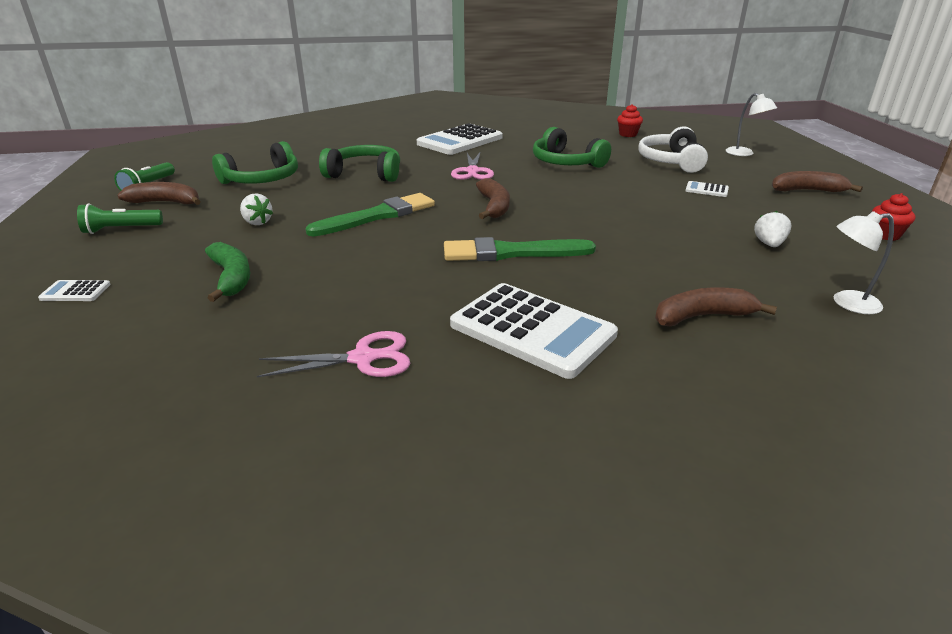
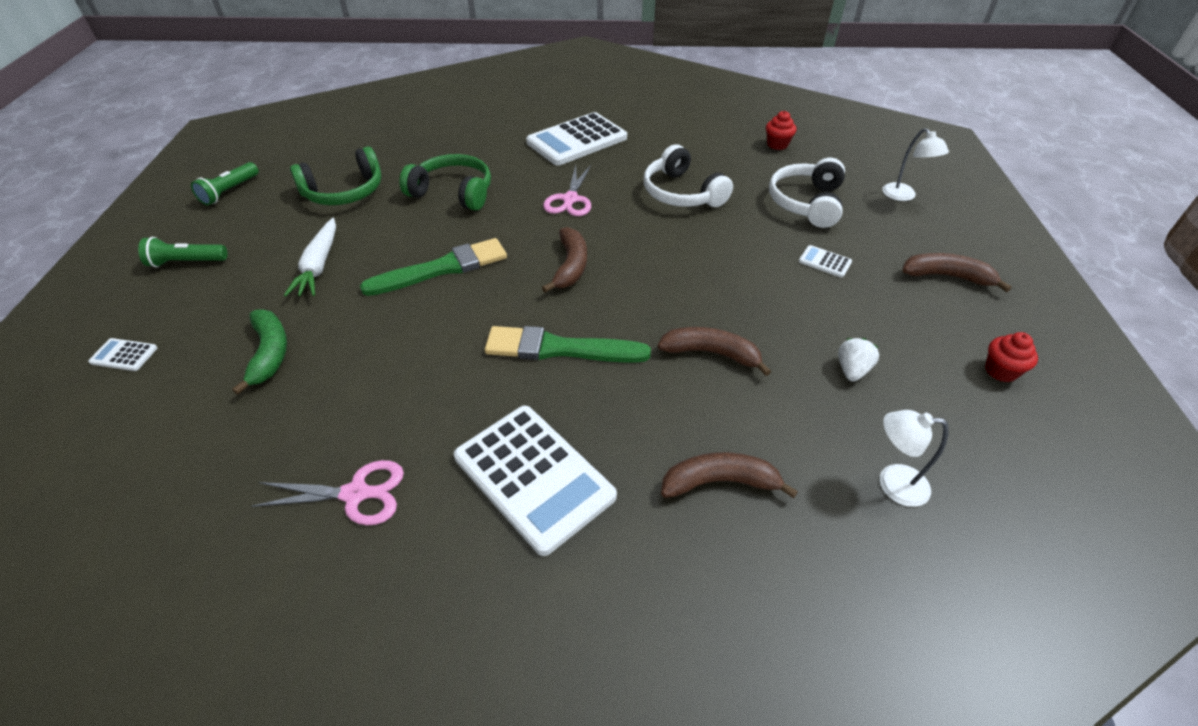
camera: 10 degrees right, 15 degrees up
(166, 202) = (240, 222): brown banana -> brown banana (711, 353)
(257, 222) = (319, 265): white strawberry -> white carrot
(566, 162) = (682, 193): green headphones -> white headphones

